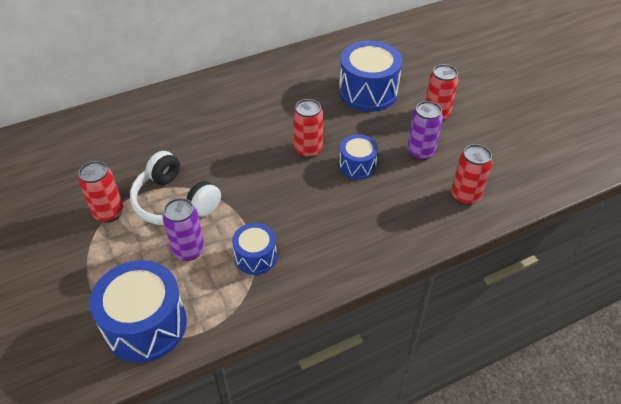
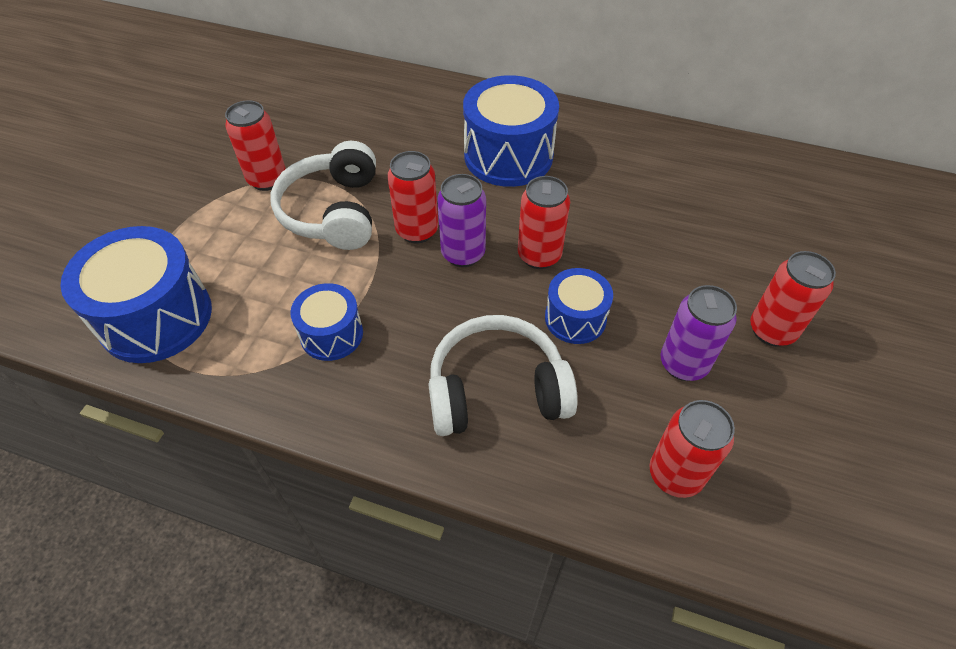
camera: 45 degrees right, 5 degrees up
(188, 250) = (283, 273): purple can -> purple can (463, 254)
(233, 180) = (417, 231): none -> red can
(362, 220) = (496, 390): none -> white headphones
(368, 92) = (706, 235): blue drum -> blue drum (508, 156)

